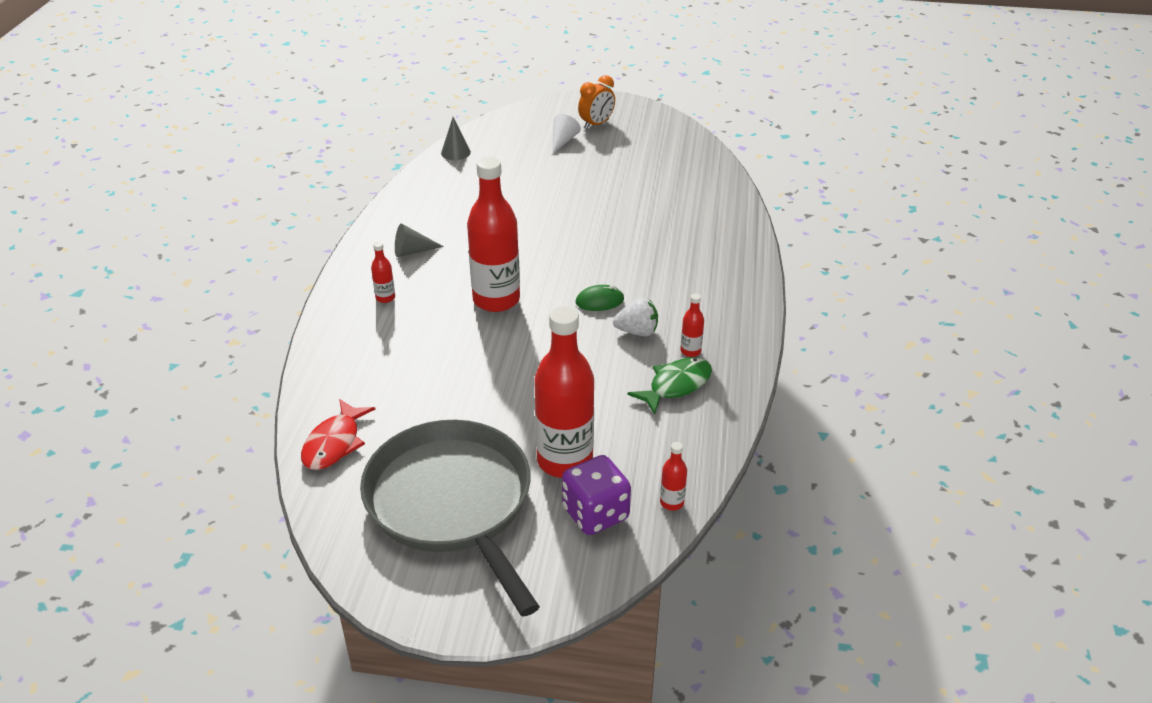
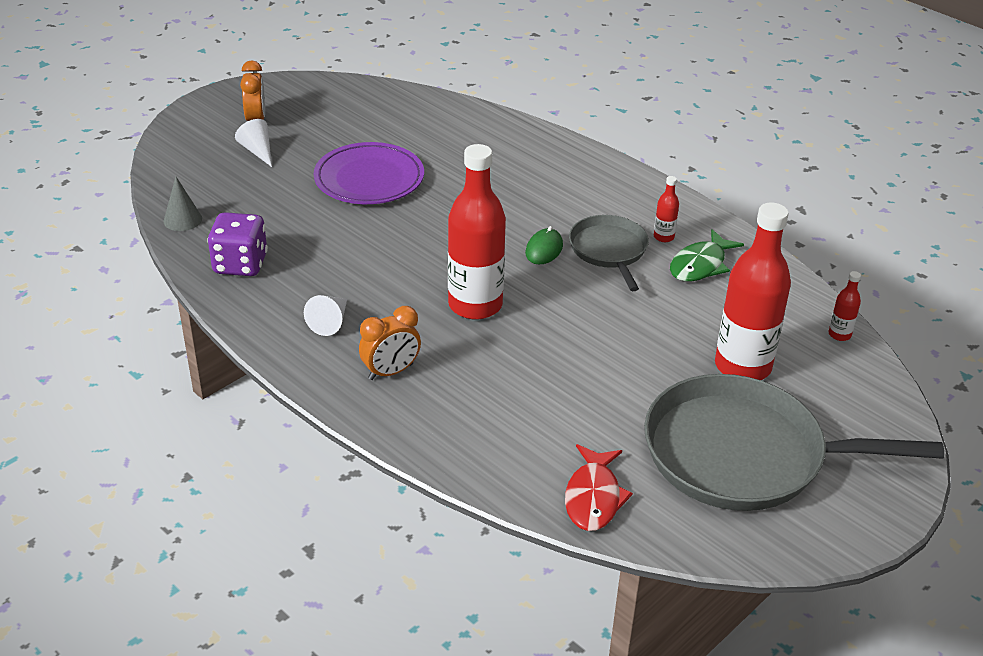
camera: 55 degrees left, 0 degrees up
(334, 443) = (593, 497): red fish -> red fish turned 45 degrees clockwise
(385, 298) = (391, 372): red bottle -> orange clock
(412, 251) = (330, 322): grey cone -> white cone
(588, 194) = (369, 179): none -> purple plate
(595, 514) = (821, 379): purple dice -> purple dice (240, 264)
(637, 331) = (609, 250): white strawberry -> grey pan
(676, 385) = (700, 265): green fish -> green fish turned 135 degrees counterclockwise

